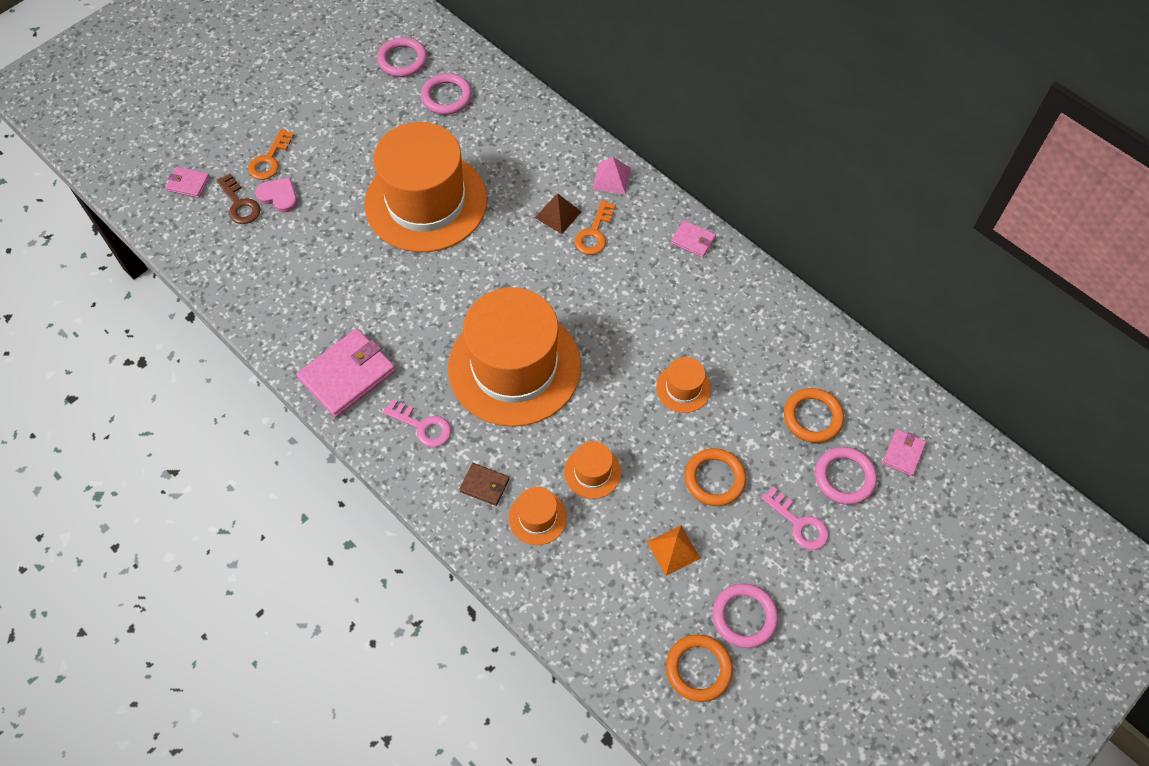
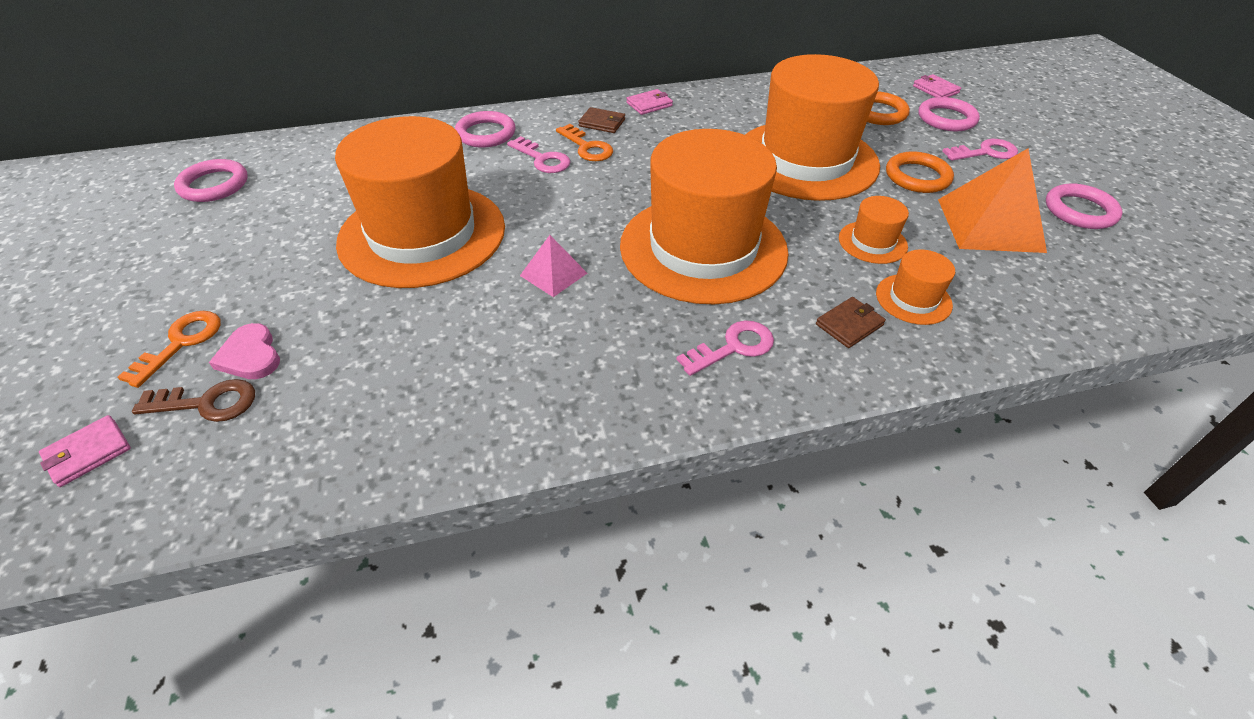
camera: 60 degrees left, 15 degrees down
(270, 159) = (181, 343): orange key -> orange key turned 120 degrees counterclockwise
(279, 196) = (250, 356): pink heart -> pink heart turned 90 degrees counterclockwise
(347, 375) = (603, 391): pink wallet -> none
(446, 97) = (307, 174): pink ring -> pink ring (486, 134)
(558, 214) = (542, 159): brown pyramid -> pink key
(611, 178) = (536, 119): pink pyramid -> pink pyramid (553, 274)
(638, 223) = (602, 123): none -> brown wallet
(673, 550) = (990, 225): orange pyramid -> orange pyramid, size x1.88
(683, 388) = (805, 160): orange hat -> orange hat, size x2.45
(698, 669) = (1137, 256): orange ring -> none

